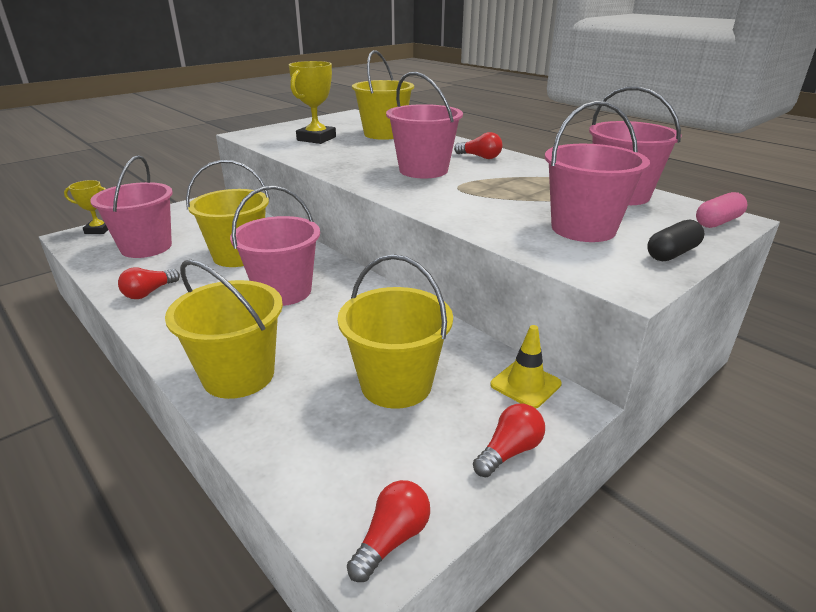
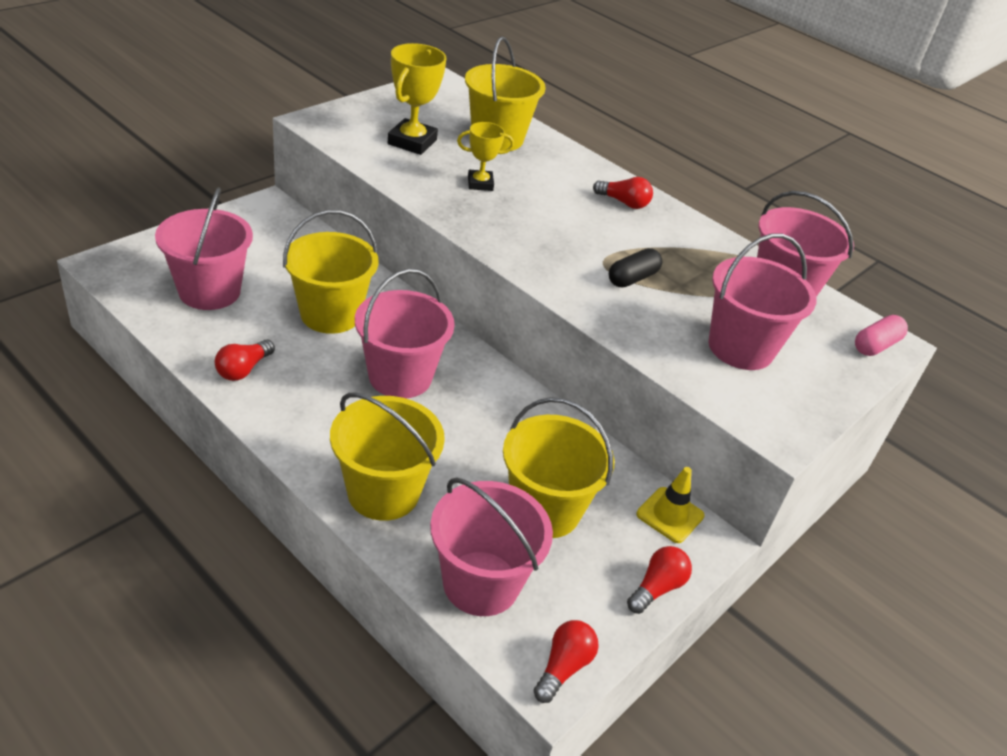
camera: 10 degrees left, 10 degrees up
(98, 230) = (133, 254): yellow trophy -> yellow trophy (480, 184)
(423, 170) = (559, 226): pink bucket -> pink bucket (481, 583)
(672, 253) = (824, 392): black capsule -> black capsule (632, 278)

